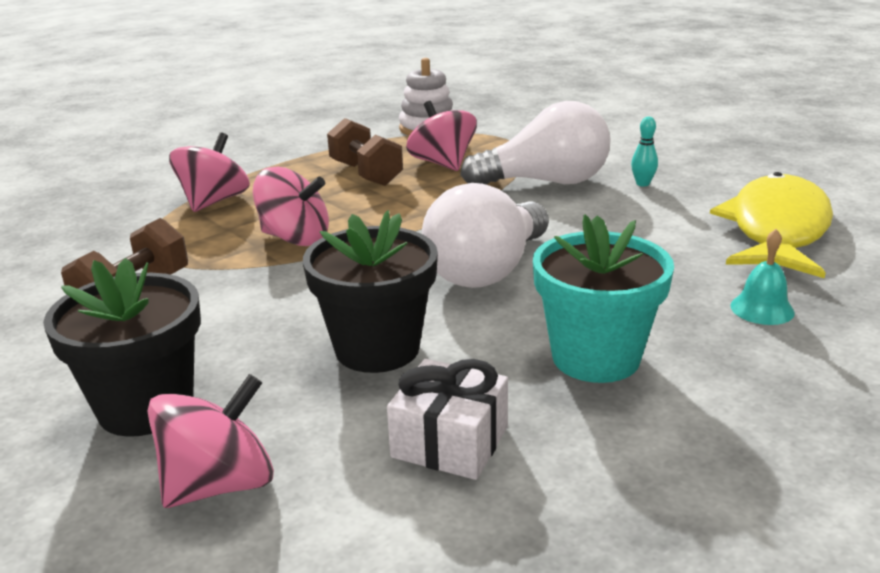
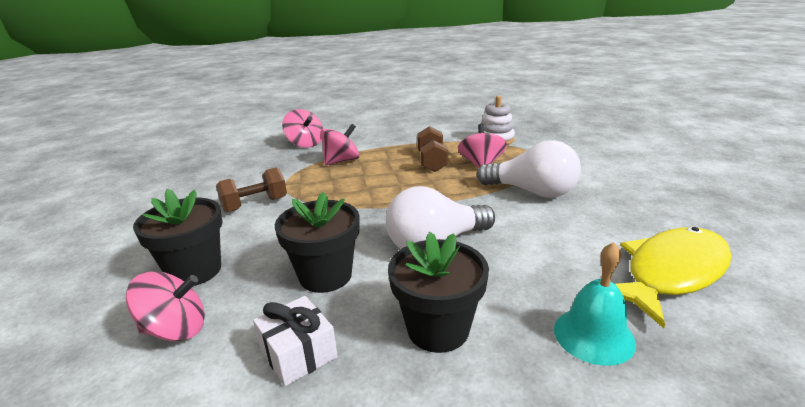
camera: 30 degrees right, 0 degrees up
(295, 238) = (356, 193): pink spinning top -> pink spinning top (305, 144)
(595, 357) = (438, 329): turquoise flower pot -> black flower pot
(642, 184) = (599, 209): turquoise bowling pin -> none
(762, 309) = (593, 335): turquoise bell -> turquoise bell, size x1.59

